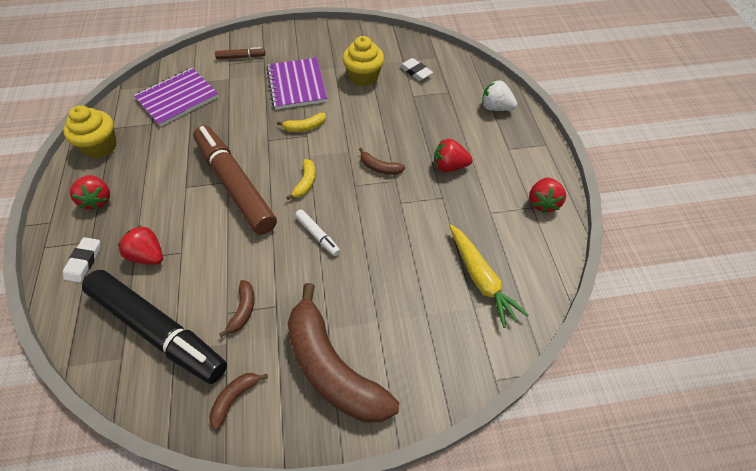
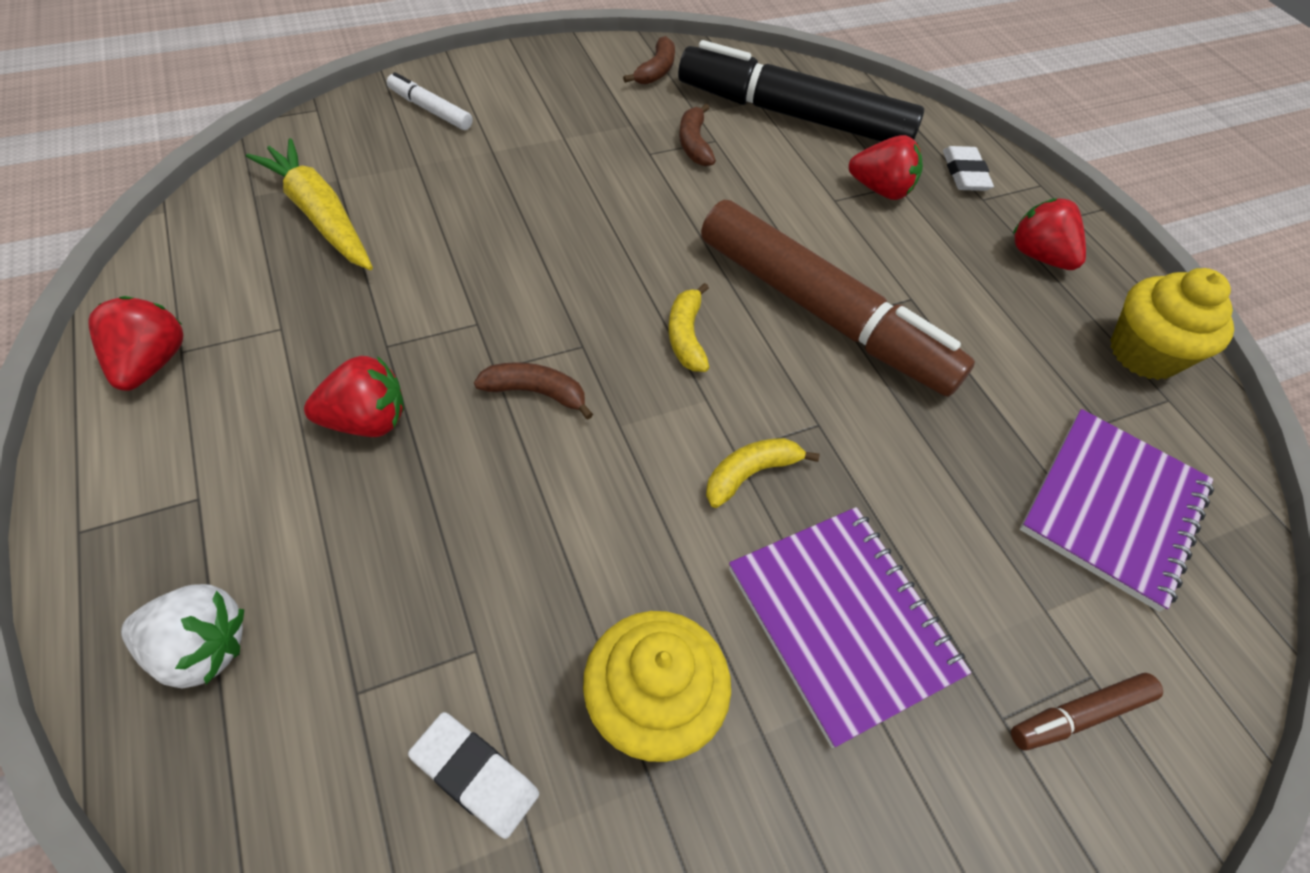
camera: 160 degrees right, 0 degrees up
(317, 235) = (624, 247): white marker -> white marker (430, 110)
(332, 368) = (544, 102): brown banana -> none

